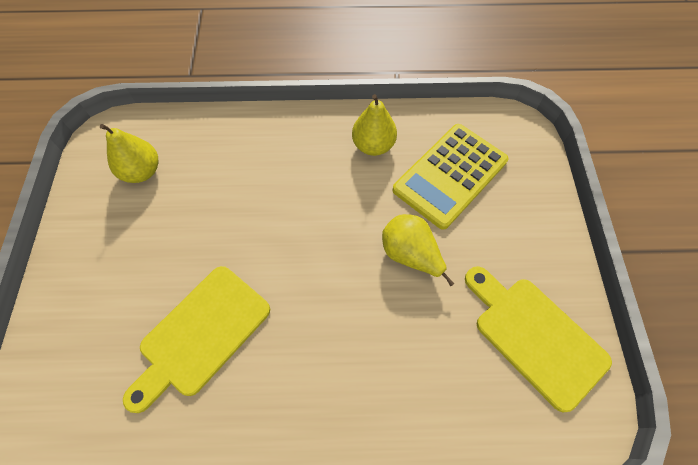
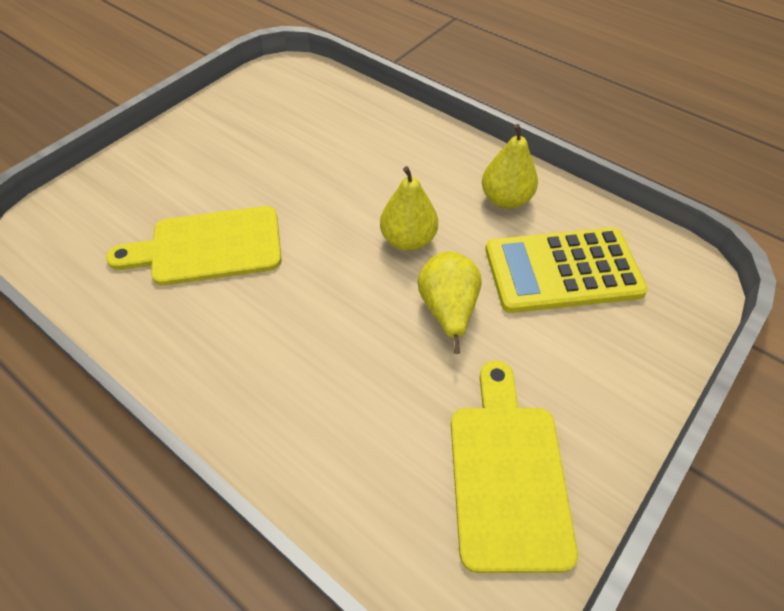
camera: 40 degrees right, 10 degrees down
(142, 171) = (285, 107): yellow pear -> yellow pear (408, 240)

